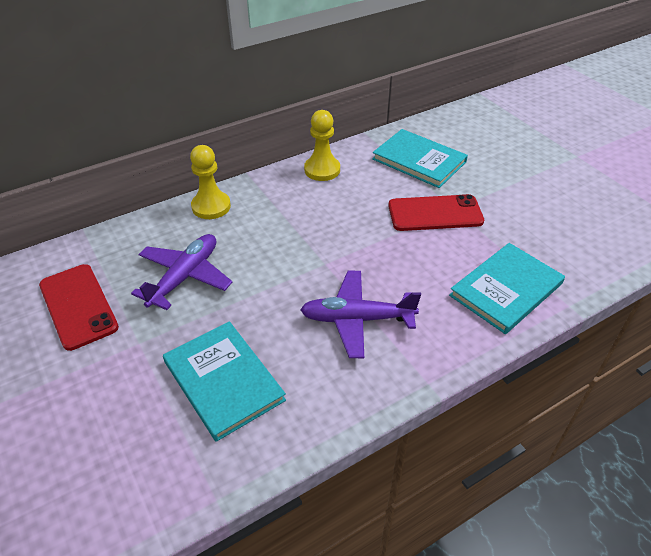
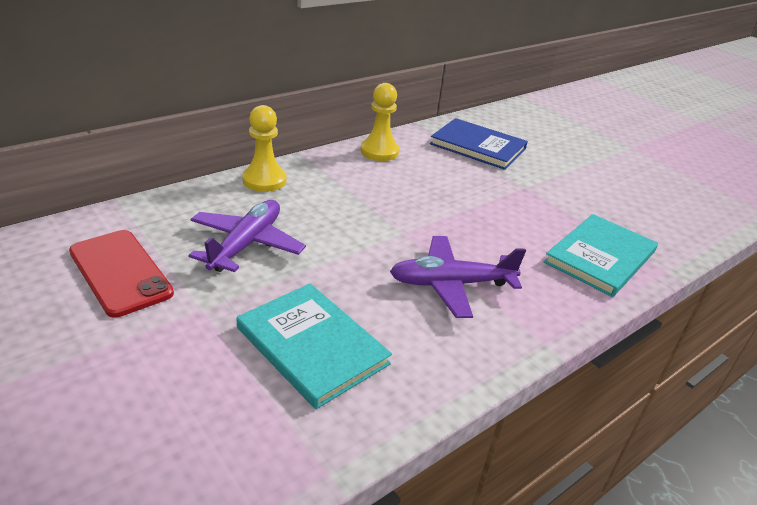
camera: 10 degrees left, 10 degrees down
(419, 160) = (478, 146): turquoise book -> blue book
(435, 213) = (507, 191): red phone -> none

